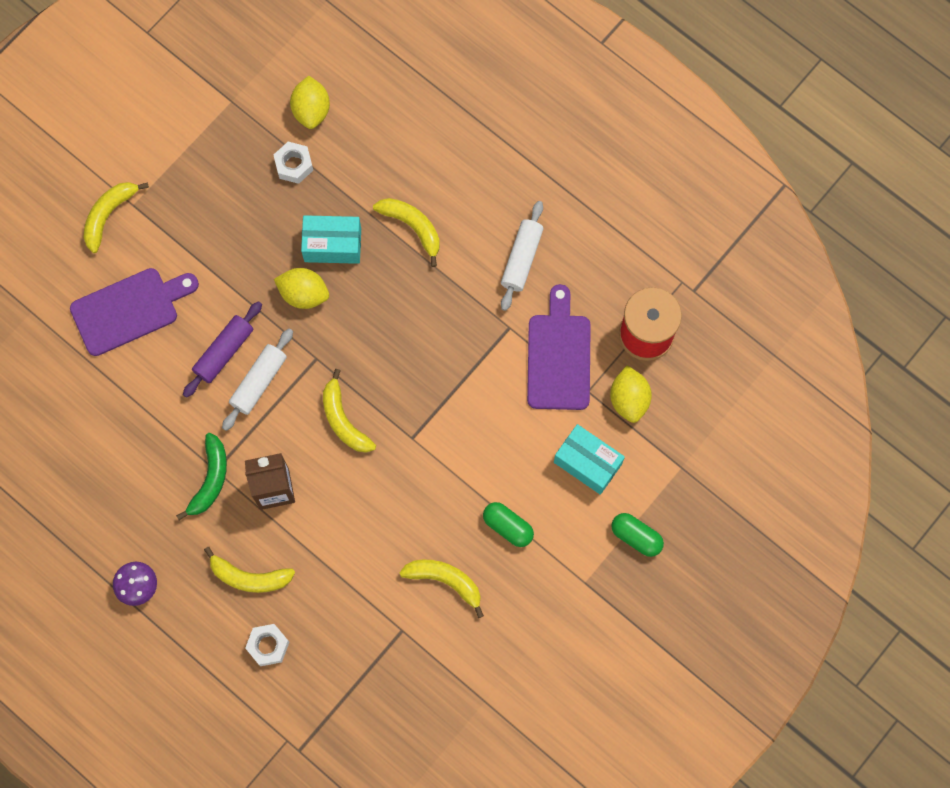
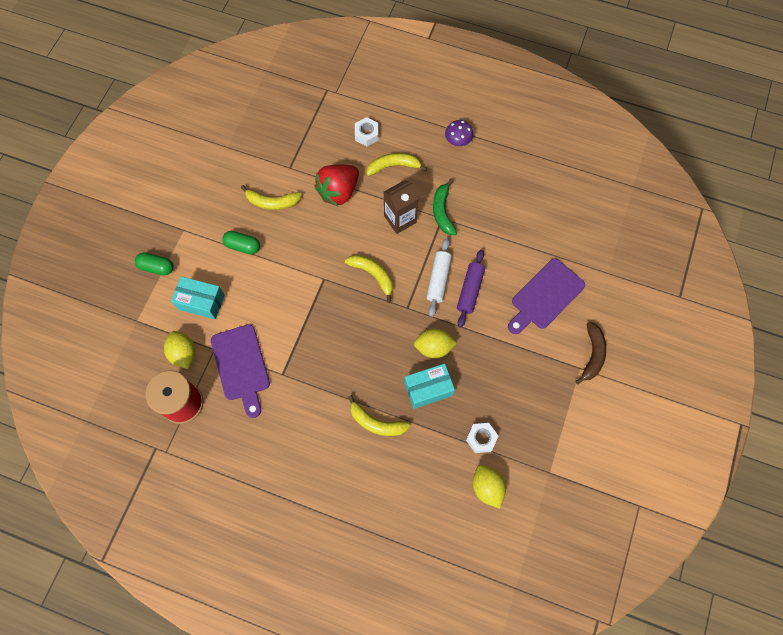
camera: 160 degrees right, 5 degrees down
(109, 215) = (592, 355): yellow banana -> brown banana
(344, 564) = (338, 192): none -> red strawberry
(522, 259) = (289, 427): white rolling pin -> none

